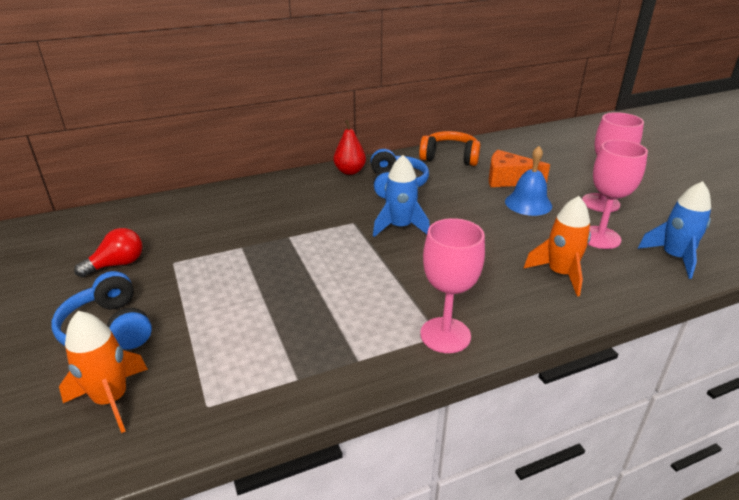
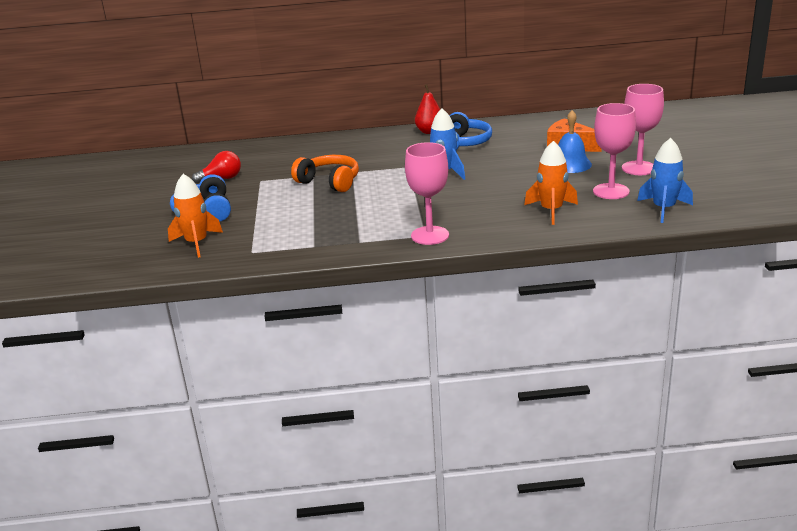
camera: 20 degrees right, 5 degrees down
(450, 157) = (528, 126): orange headphones -> orange headphones (329, 182)

